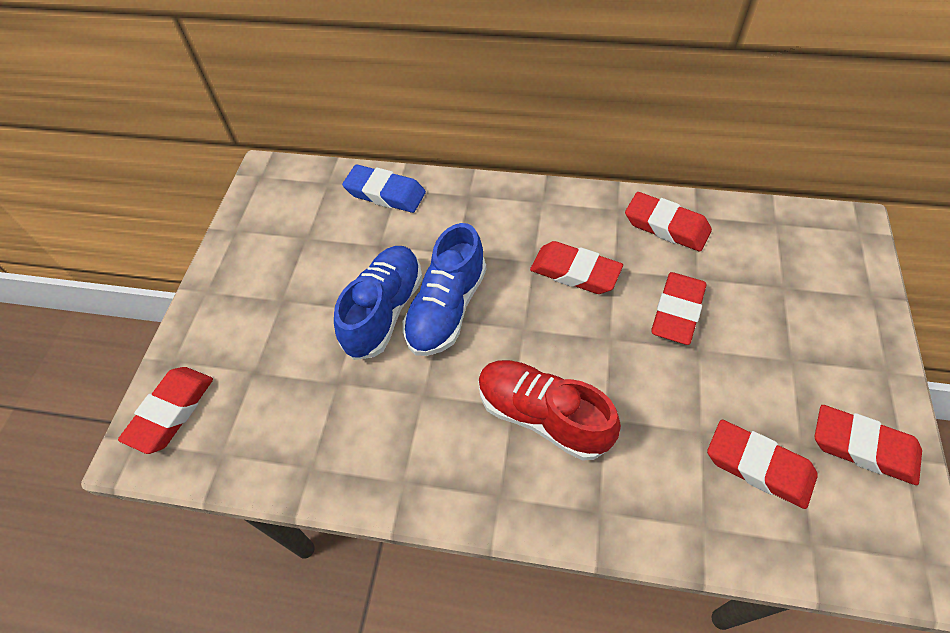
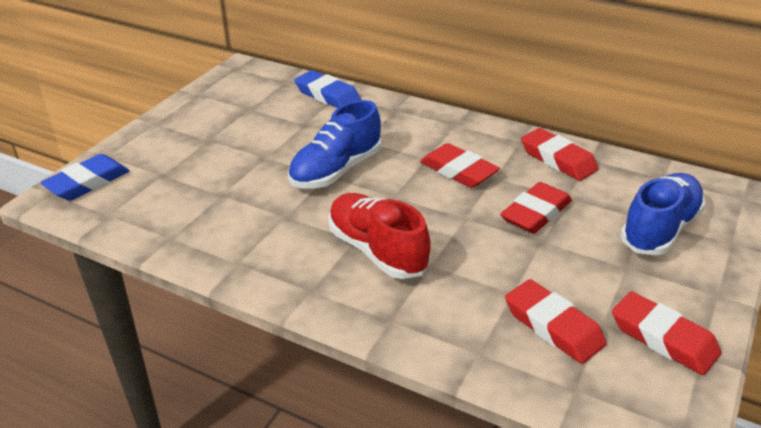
camera: 15 degrees right, 20 degrees down
(171, 412) = (87, 183): red eraser -> blue eraser
(384, 311) = (284, 162): blue shoe -> blue shoe (659, 229)

